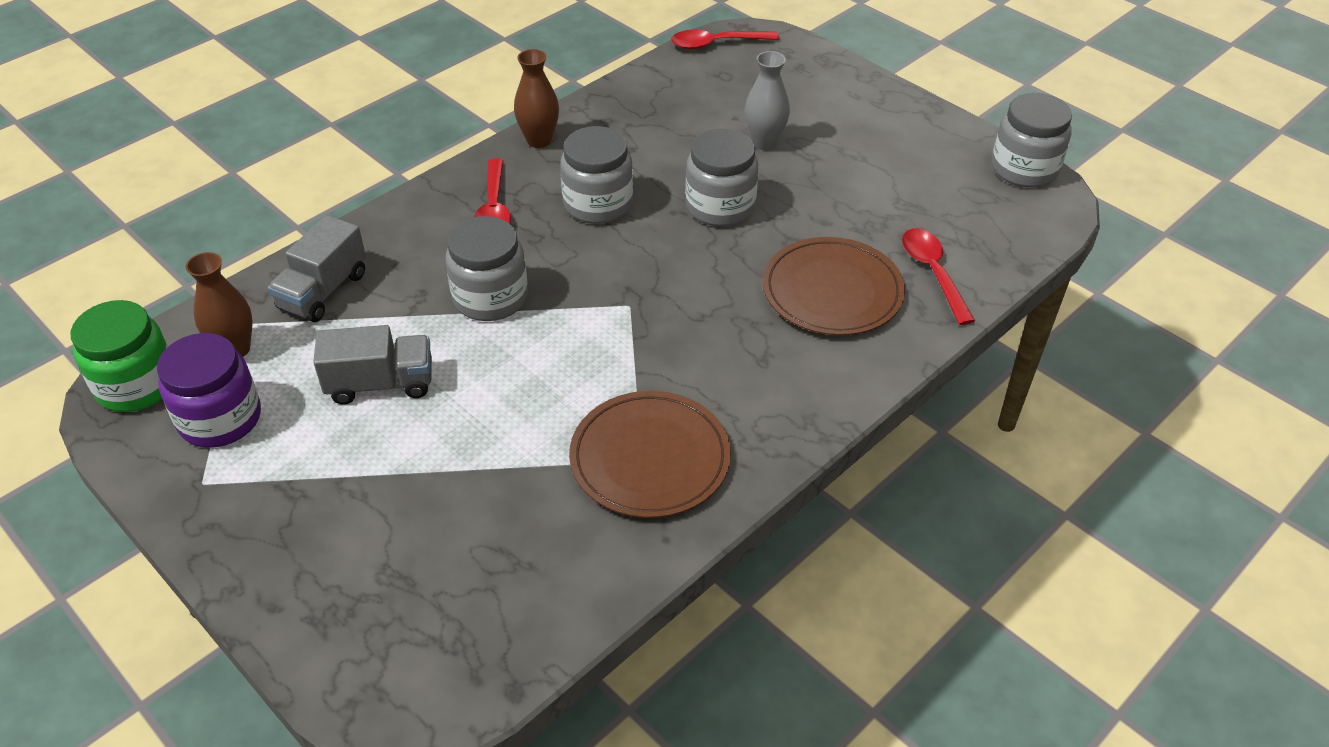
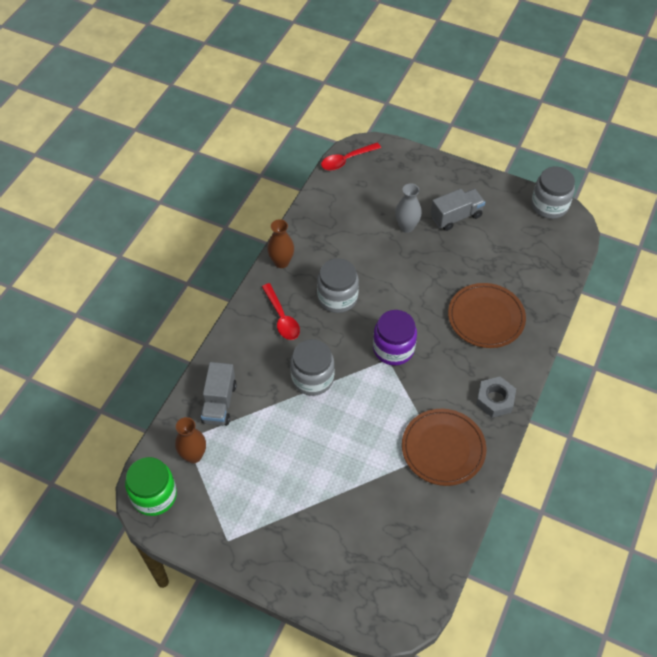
camera: 20 degrees left, 10 degrees up
(220, 419) = (213, 500): purple jar -> purple jar (393, 349)
(380, 383) = (284, 450): grey truck -> grey truck (456, 216)
(720, 206) = (403, 279): grey jar -> none
(784, 412) = (495, 400): none -> grey nut
(932, 273) = (530, 290): red spoon -> none

